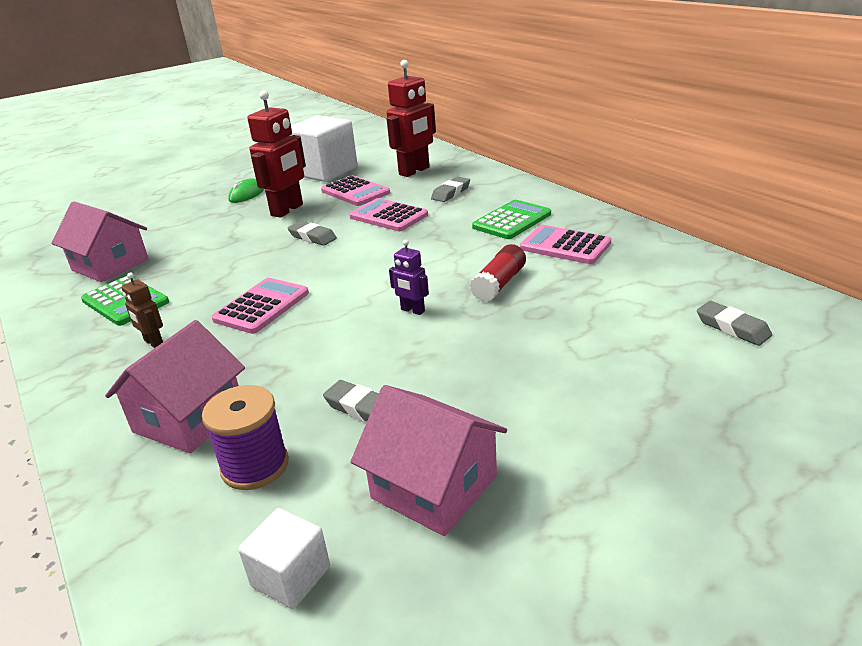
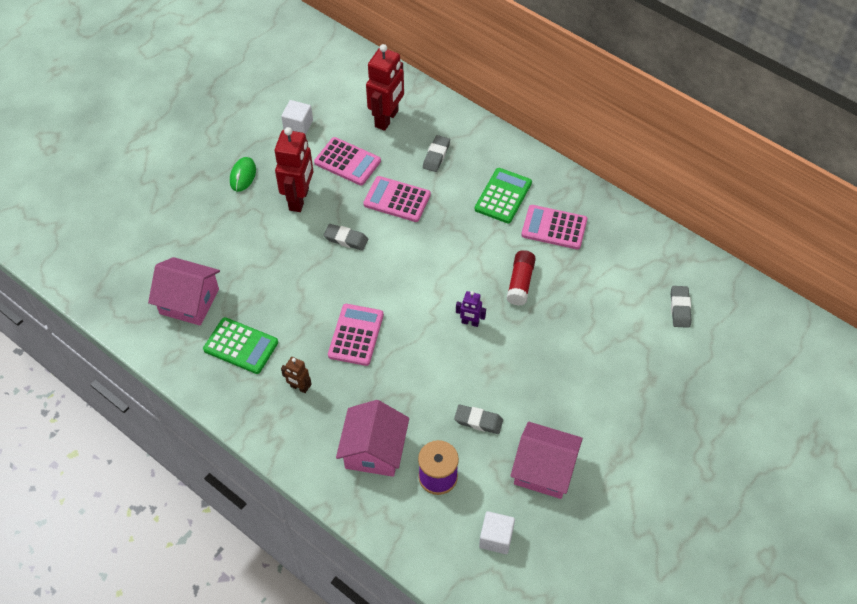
camera: 20 degrees left, 25 degrees up
(325, 171) = (298, 126): white cube -> white cube, size x0.50
(732, 328) = (680, 308): grey eraser -> grey eraser turned 60 degrees clockwise

